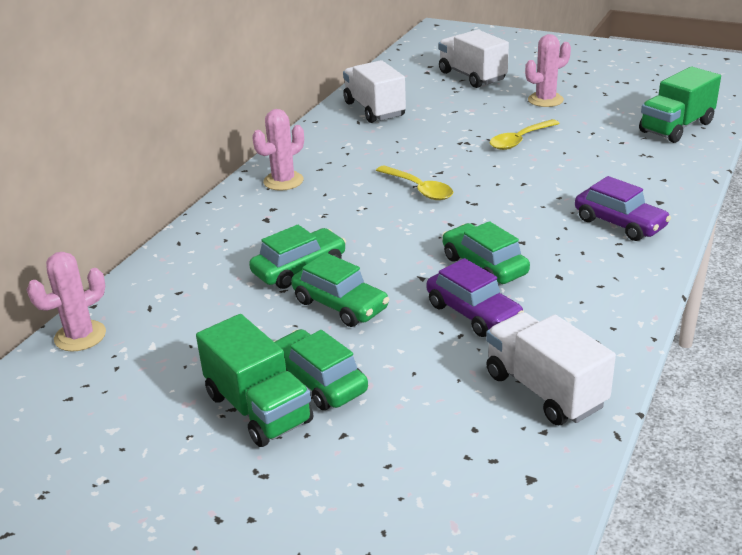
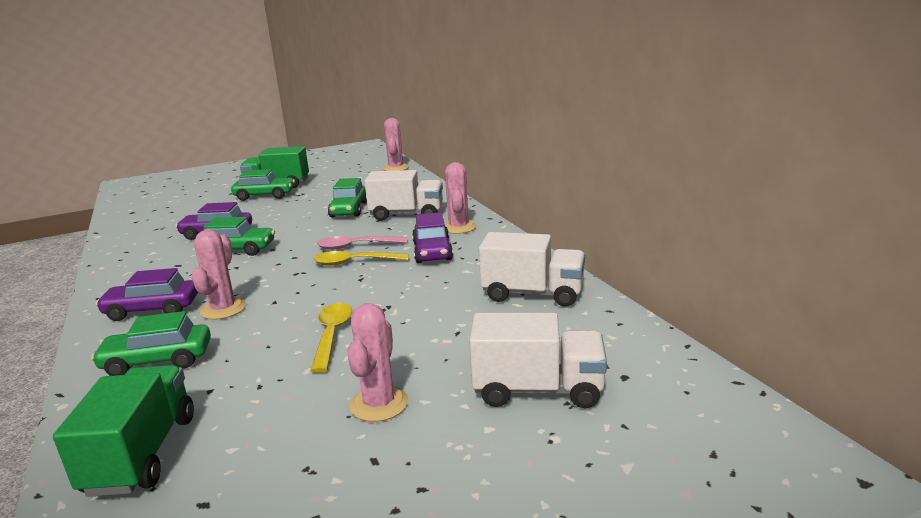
camera: 130 degrees right, 10 degrees down
(340, 305) = (298, 210): green car -> green car (157, 361)
(352, 168) = (432, 251): none -> purple car
(388, 206) = (356, 246): none -> pink spoon
(545, 390) = (145, 229): white truck -> white truck (407, 214)
(565, 195) = (223, 309): none -> pink cactus

